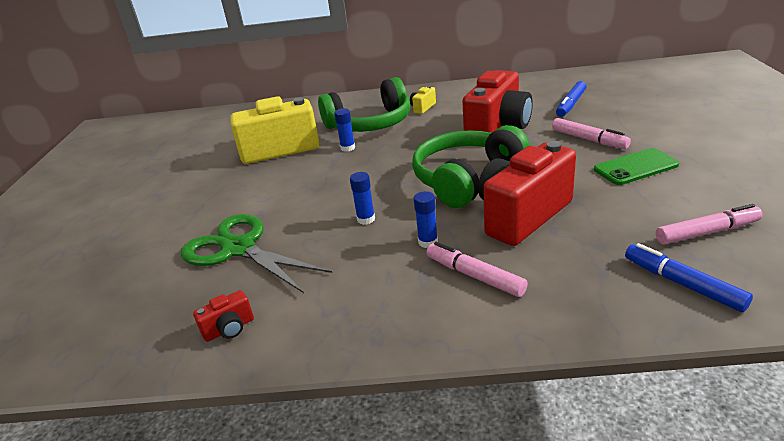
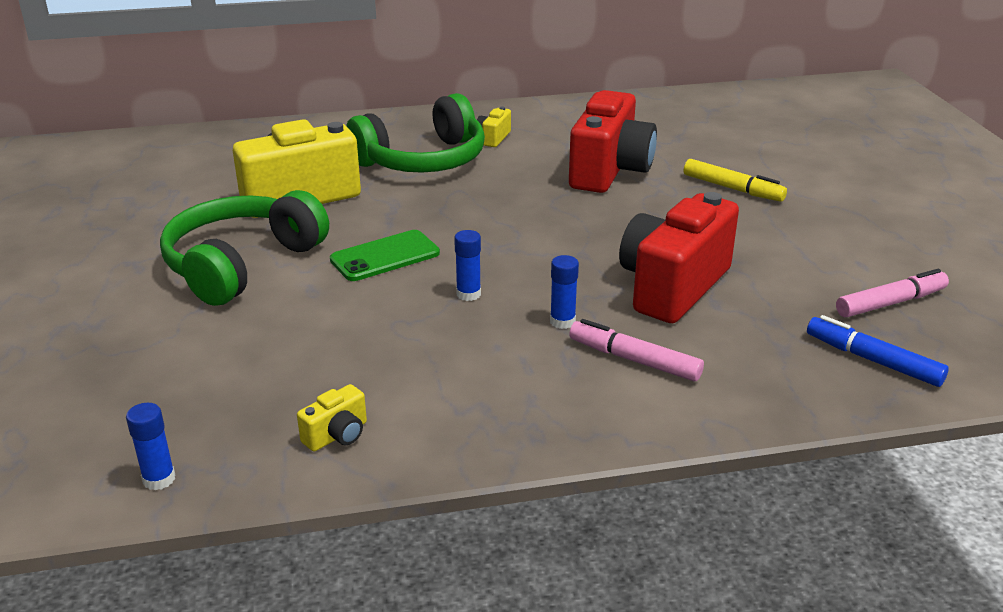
camera: 15 degrees left, 0 degrees up
(229, 329) = (337, 435): red camera -> yellow camera
(238, 249) = (301, 336): green scissors -> none
(348, 148) = (403, 196): blue glue stick -> blue glue stick (159, 479)
(466, 179) = (587, 240): green headphones -> green headphones (242, 264)
(571, 104) = (698, 139): blue marker -> none
(588, 139) = (732, 188): pink marker -> yellow marker
(635, 167) = (797, 225): green phone -> green phone (385, 256)

